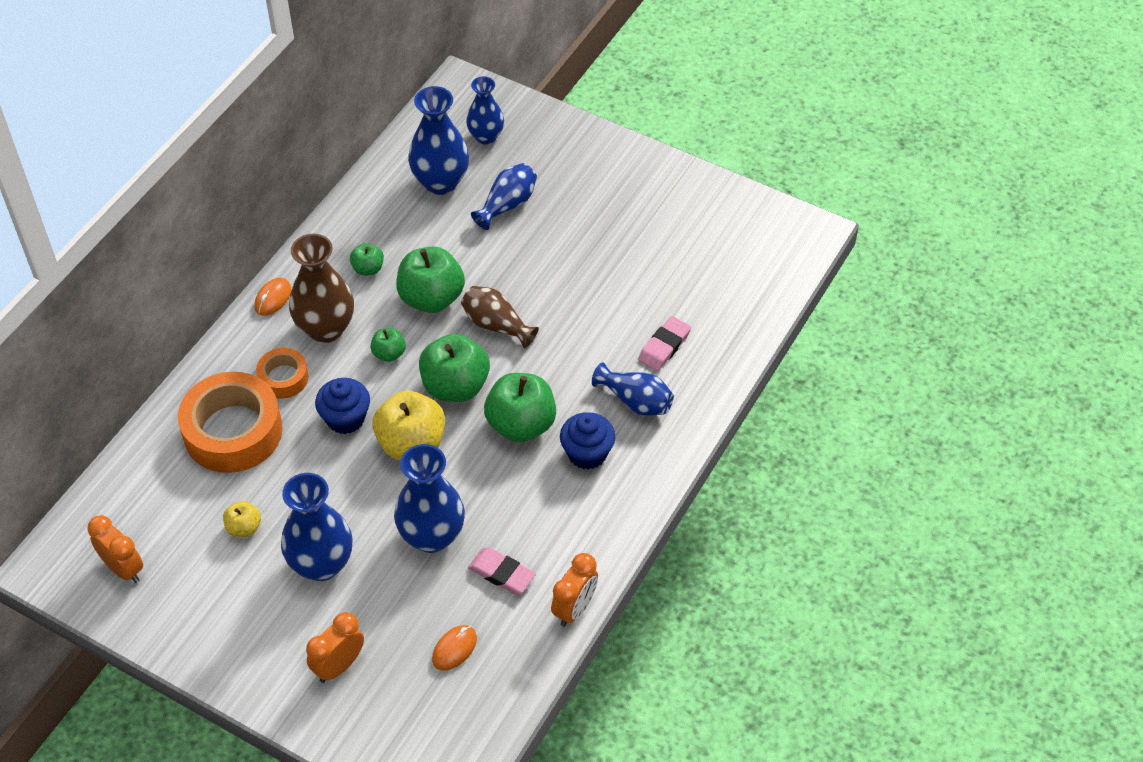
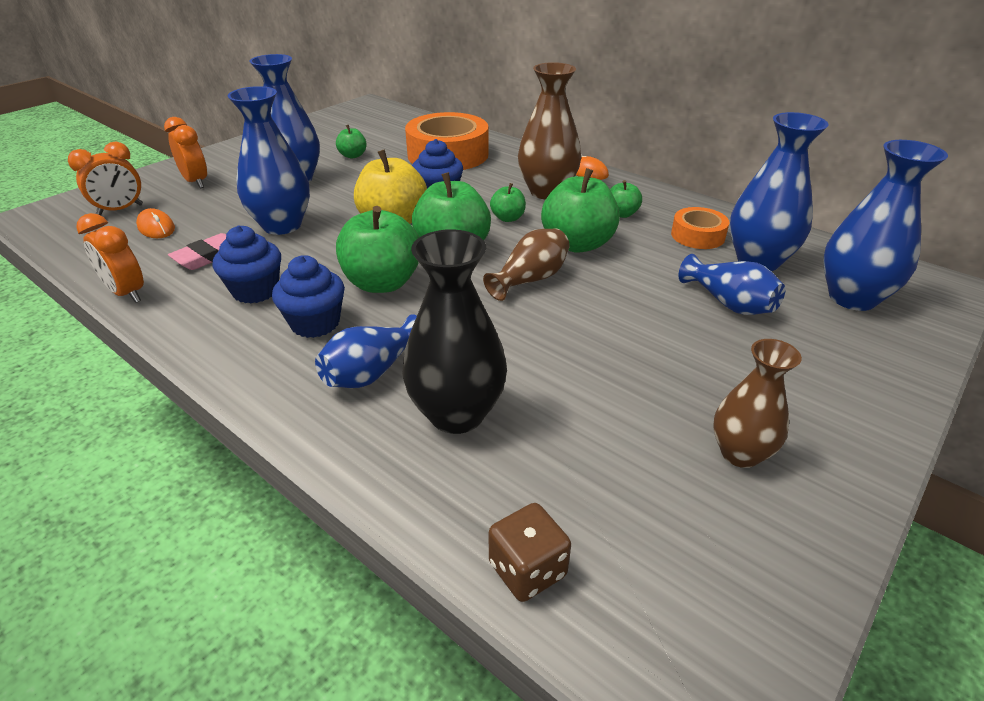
camera: 100 degrees right, 15 degrees down
(123, 568) = (348, 122): orange clock -> orange clock (120, 210)
(244, 528) = (353, 155): yellow apple -> green apple
(283, 378) = (495, 173): orange tape -> orange tape (697, 235)
(486, 137) = (852, 298): blue vase -> blue vase, size x1.56
(551, 512) = (255, 291): none -> blue cupcake
(662, 212) = (740, 453): none -> brown vase
(664, 346) = (456, 414): pink eraser -> black vase
(765, 299) = (527, 569): none -> brown dice

